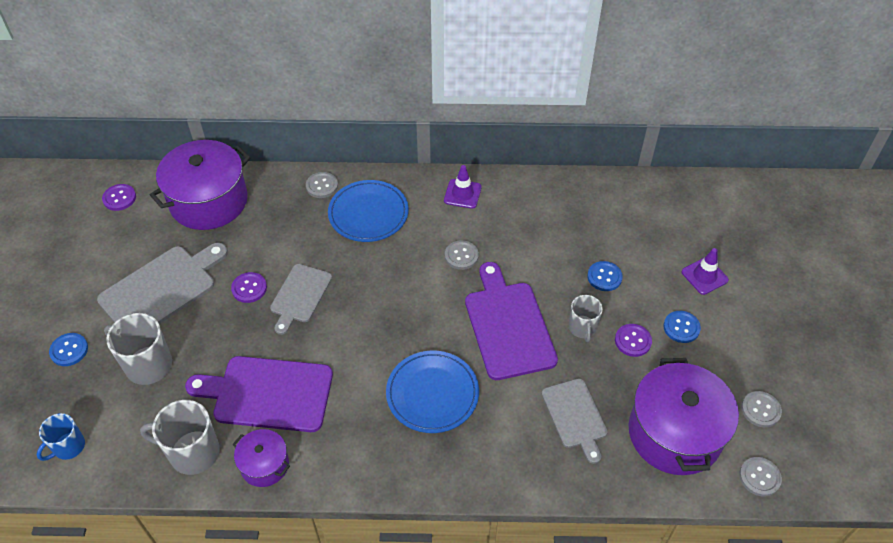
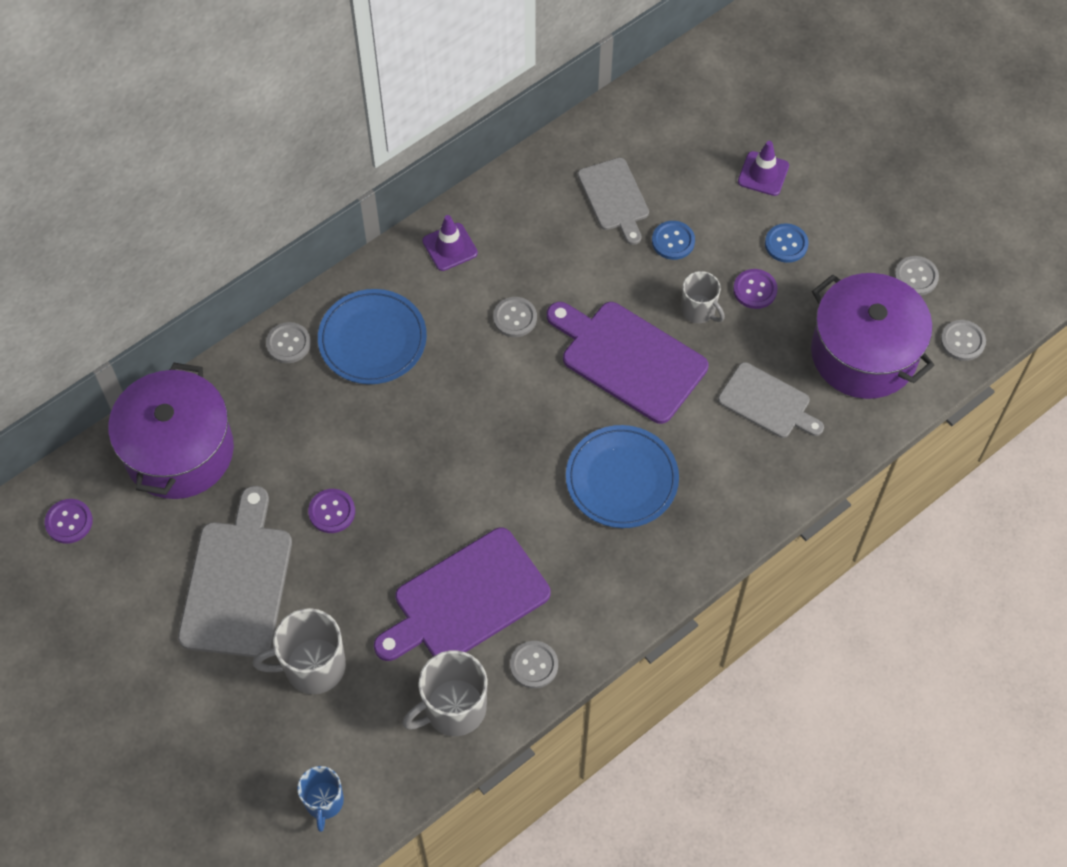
camera: 40 degrees left, 10 degrees up
(69, 350) = (211, 717): blue button -> none
(264, 465) = (534, 665): purple pot -> grey button
(300, 296) = (393, 480): grey cutting board -> grey cutting board (614, 197)

